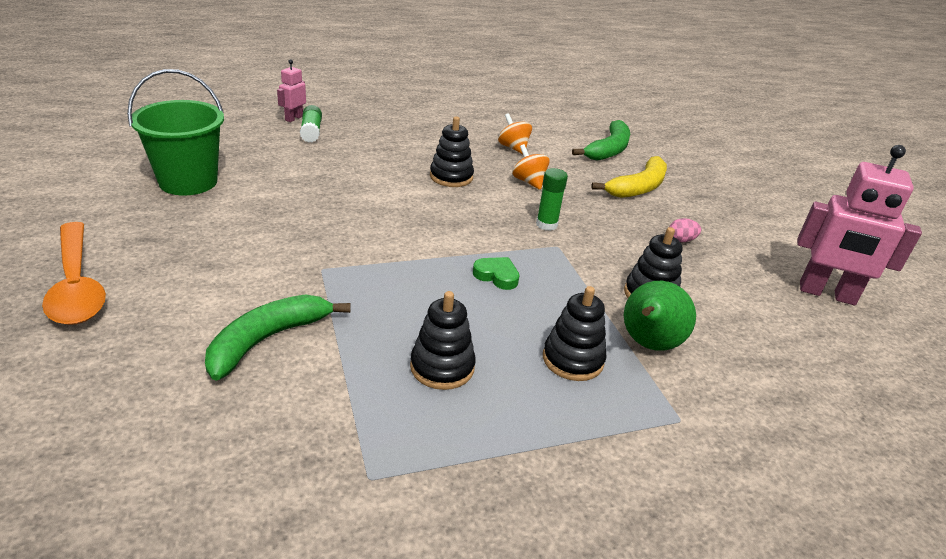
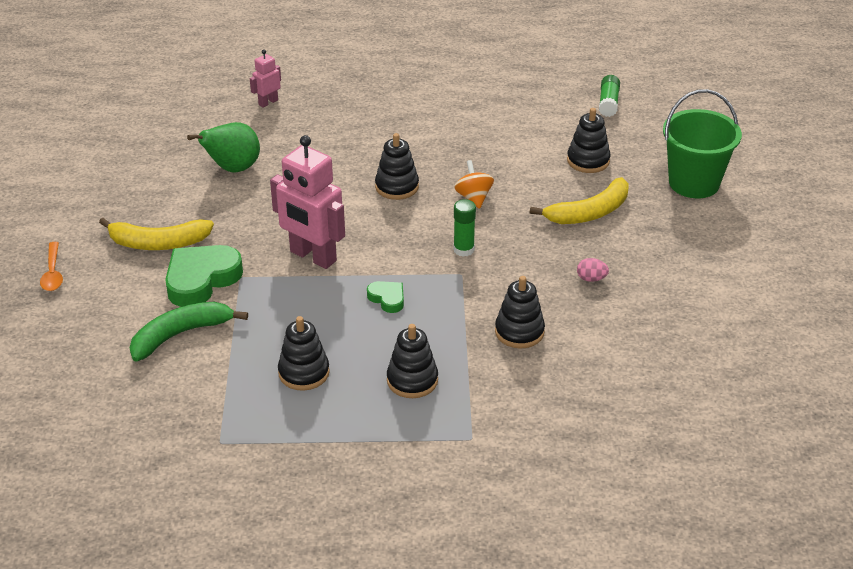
camera: 20 degrees right, 5 degrees up
(76, 285) = (53, 273): orange spoon -> orange spoon, size x0.54
(188, 181) = (152, 177): green bucket -> green bucket (694, 183)
(210, 242) = (158, 243): none -> yellow banana
(275, 275) = (201, 279): none -> green heart
(311, 132) = (280, 121): green glue stick -> green glue stick (608, 103)
(513, 148) = (481, 152): orange spinning top -> none
(608, 150) = (588, 161): green banana -> black stacking toy
(648, 344) = (486, 376): green pear -> green pear (233, 169)
(827, 294) = (700, 350): pink robot -> pink robot (312, 256)

